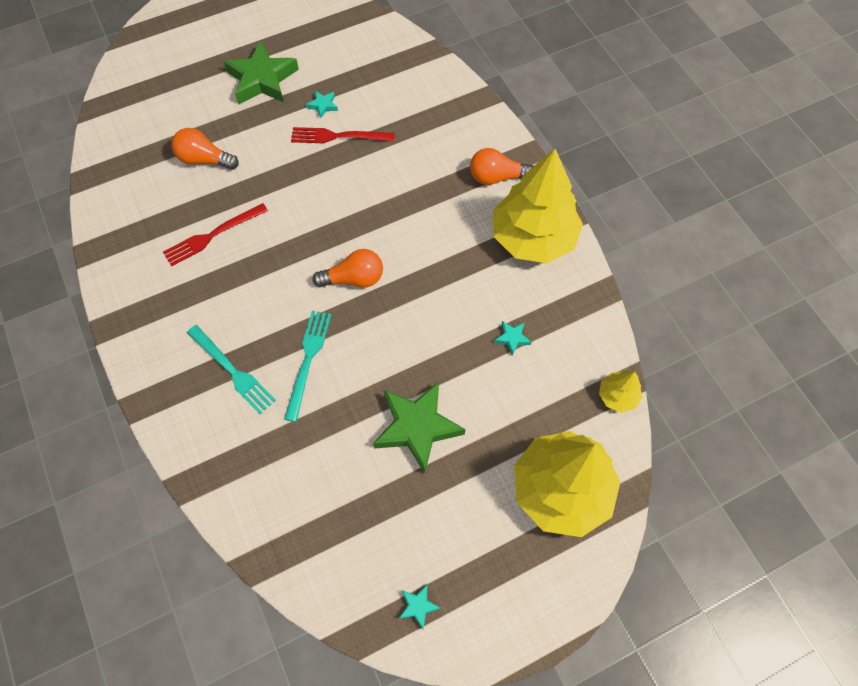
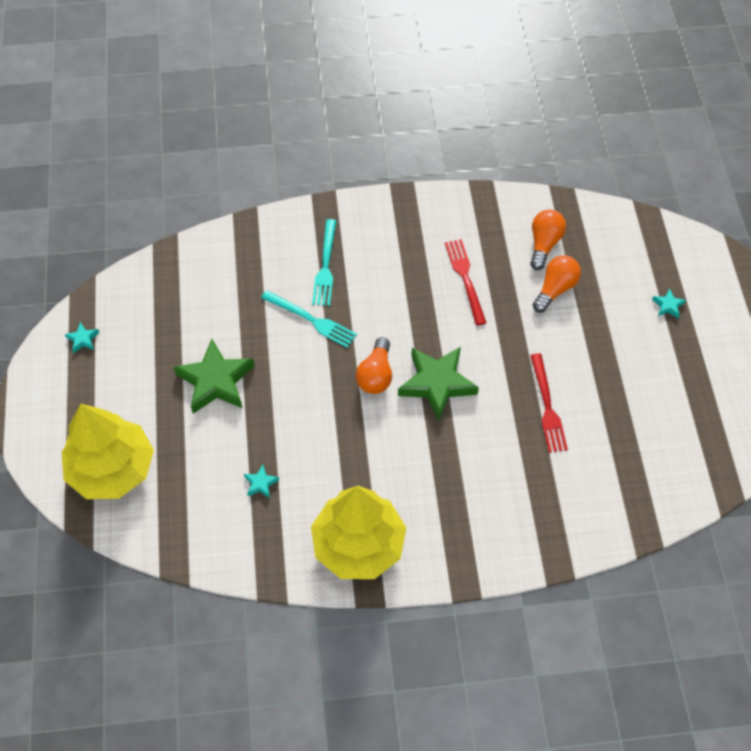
camera: 110 degrees right, 5 degrees down
(232, 371) = (325, 266): turquoise fork -> turquoise fork turned 60 degrees counterclockwise
(262, 79) = (646, 358): green star -> green star (437, 384)
(323, 105) = (593, 404): turquoise star -> turquoise star (668, 305)
(338, 136) = (547, 407): red fork -> red fork turned 150 degrees clockwise
(497, 177) = (444, 538): orange light bulb -> orange light bulb (544, 244)
(617, 396) = (166, 549): yellow tree -> none

